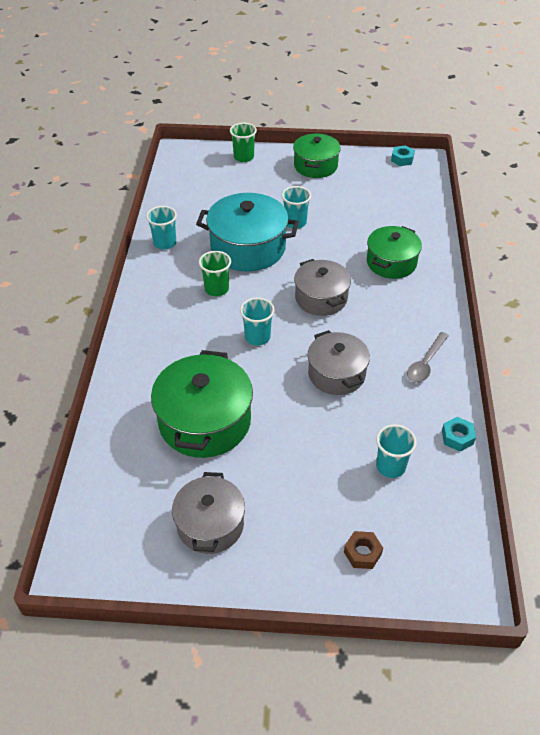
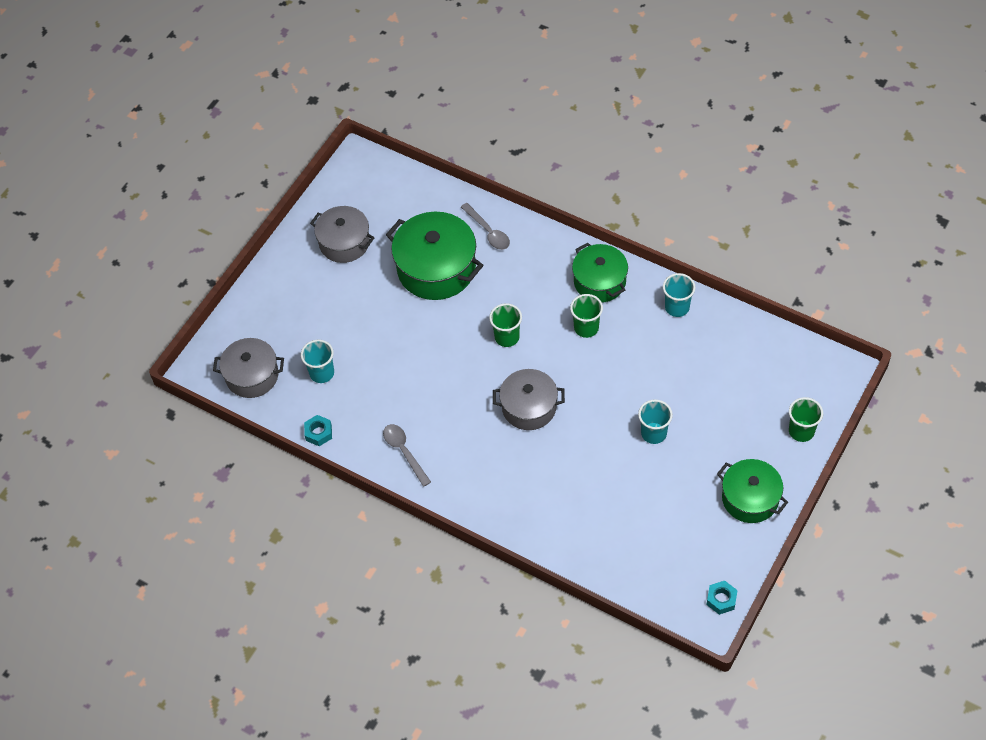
camera: 120 degrees right, 10 degrees up
(136, 396) = (488, 231): none -> grey spoon
(248, 248) = (634, 375): turquoise pot -> none
(257, 337) = (507, 337): turquoise cup -> green cup
(336, 374) = (432, 378): grey pot -> grey pot (252, 376)
(362, 553) = (267, 322): brown nut -> none
(391, 262) = (546, 492): green pot -> green pot (599, 281)

